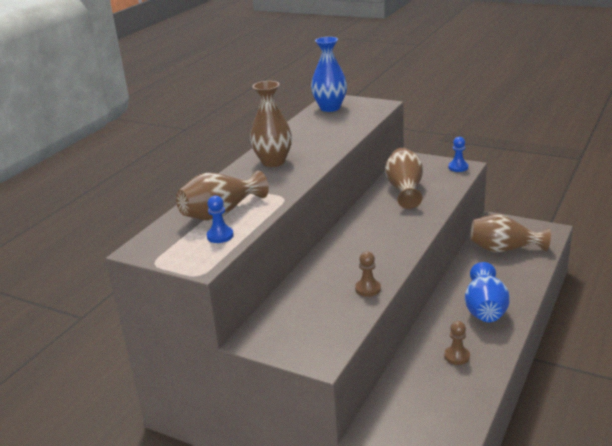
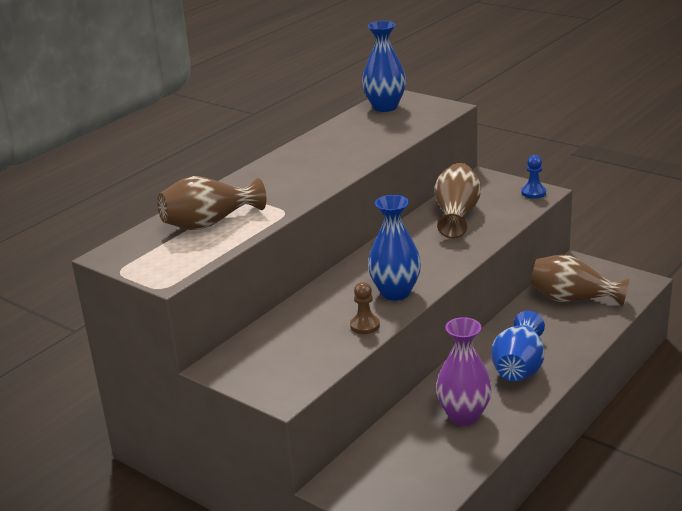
camera: 10 degrees right, 0 degrees up
(220, 236) = (198, 248): blue pawn -> none
(273, 162) = (291, 169): brown vase -> none
(382, 258) = (395, 293): none -> blue vase
(457, 356) = (464, 416): brown pawn -> purple vase

